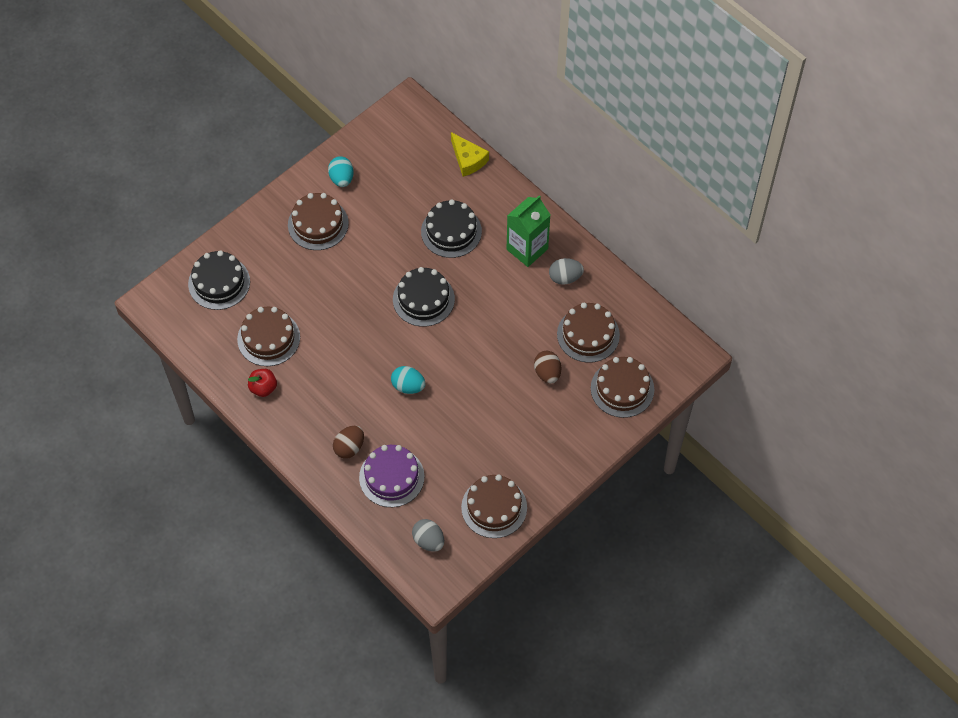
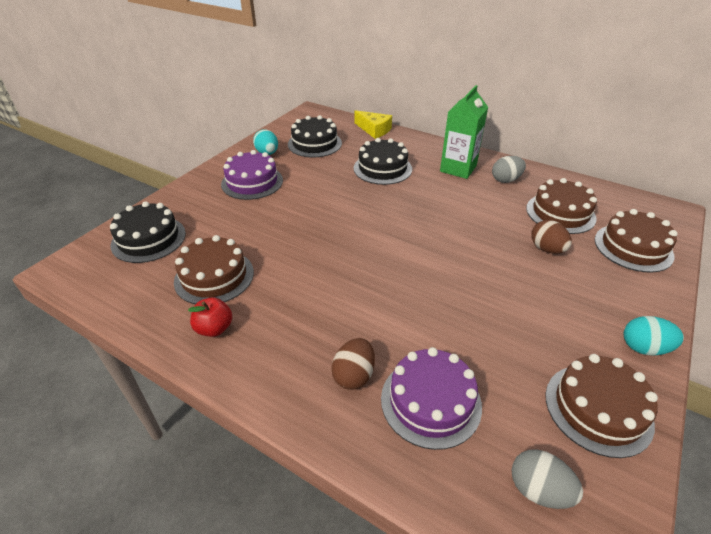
camera: 15 degrees left, 20 degrees down
(318, 224) = (252, 182): brown cake -> purple cake
(408, 386) = (401, 290): turquoise egg -> turquoise egg (644, 348)
(423, 299) = (380, 215): black cake -> black cake (314, 143)

